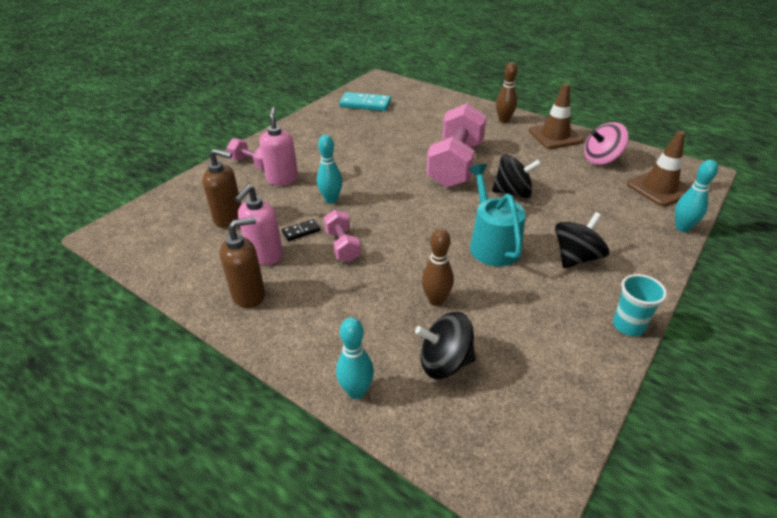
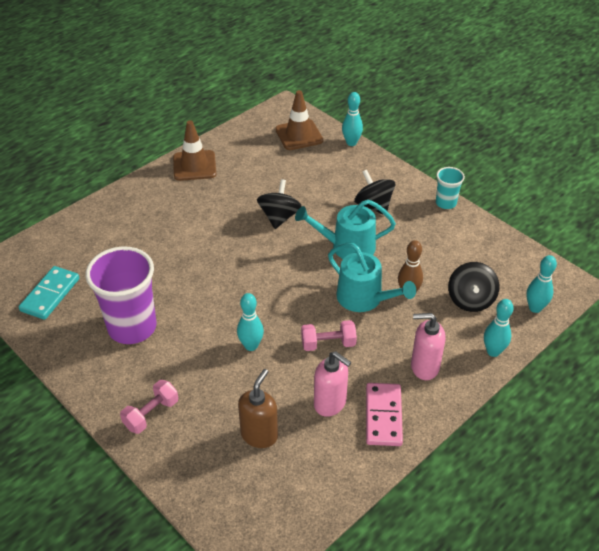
camera: 80 degrees left, 5 degrees up
(249, 295) = (383, 416): brown soap dispenser -> pink domino
(282, 179) = (197, 385): pink soap dispenser -> pink soap dispenser (424, 367)
(301, 231) = (298, 373): black domino -> none
(340, 141) = (132, 327): none -> purple cup
(415, 265) = (364, 298): none -> turquoise watering can
(454, 443) = (535, 308): none -> turquoise bowling pin
(455, 165) = (220, 244): pink dumbbell -> none
(504, 120) = (148, 191): brown bowling pin -> none
(601, 159) = (246, 151): pink spinning top -> none

